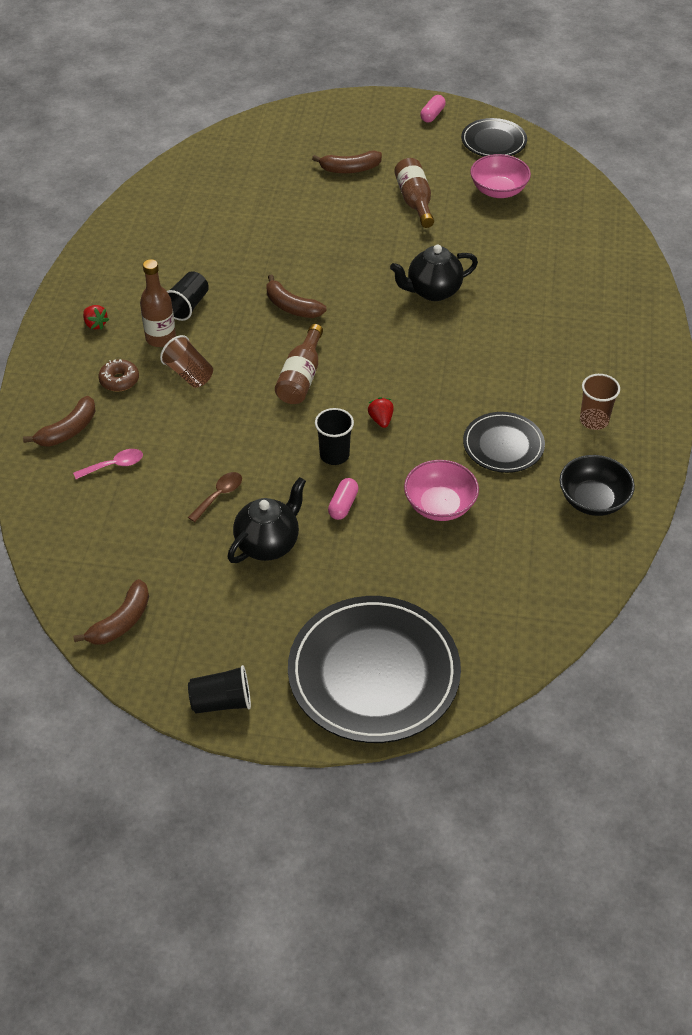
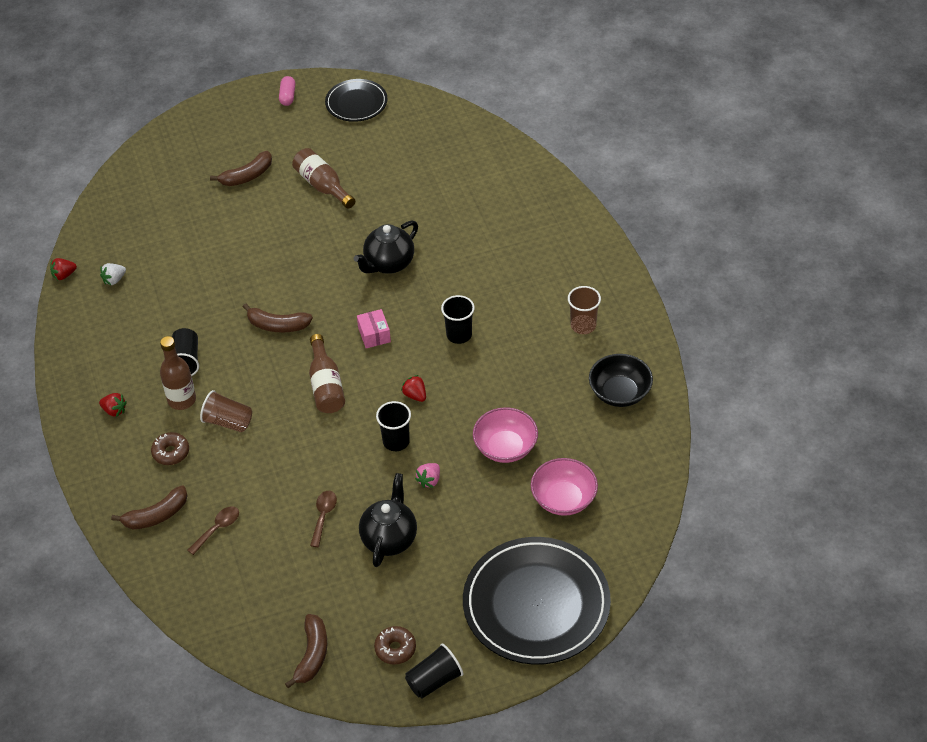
camera: 25 degrees left, 0 degrees up
(68, 430) = (156, 515): brown banana -> brown banana turned 45 degrees clockwise
(114, 465) = (217, 529): pink spoon -> brown spoon
(132, 195) = (64, 275): none -> red strawberry
(172, 214) = (114, 280): none -> white strawberry
(204, 652) = (395, 649): none -> brown donut
(343, 505) = (429, 480): pink capsule -> pink strawberry
(377, 349) = (374, 335): none -> pink box
(460, 381) = (459, 335): none -> black cup
(498, 190) = (388, 149): pink bowl -> pink bowl (563, 499)
(503, 445) = (525, 376): black plate -> none

